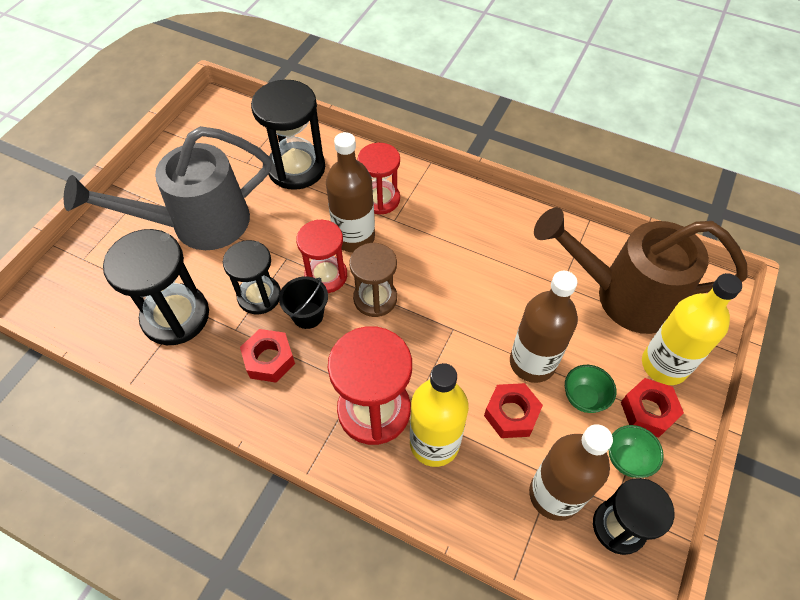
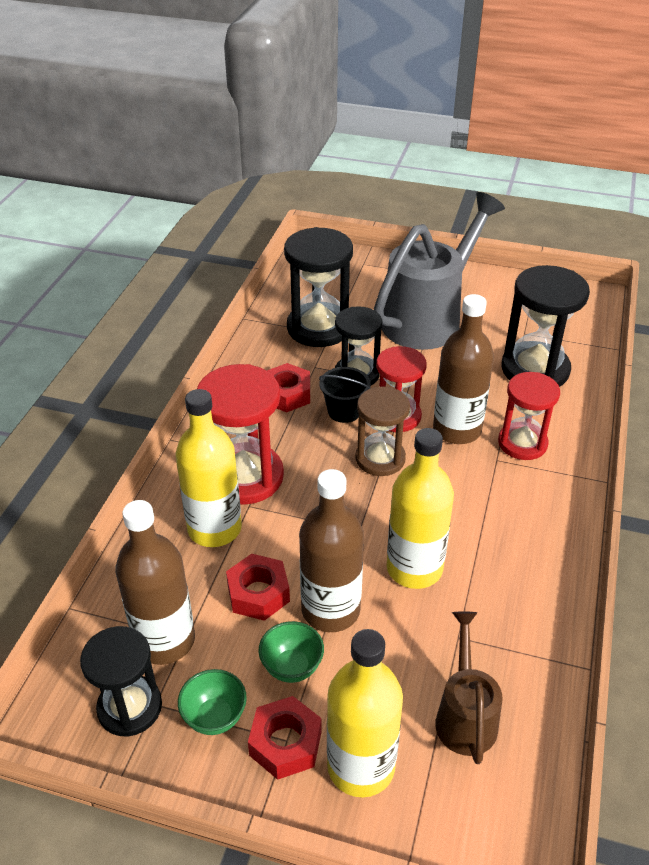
camera: 80 degrees right, 15 degrees down
(198, 224) = (428, 318): grey watering can -> grey watering can turned 75 degrees clockwise
(497, 298) = (414, 568): none -> yellow bottle
(624, 296) = (465, 715): brown watering can -> brown watering can, size x0.52

